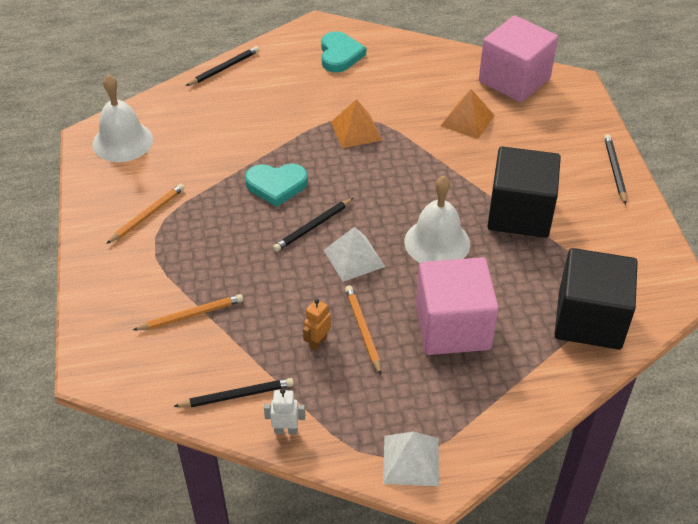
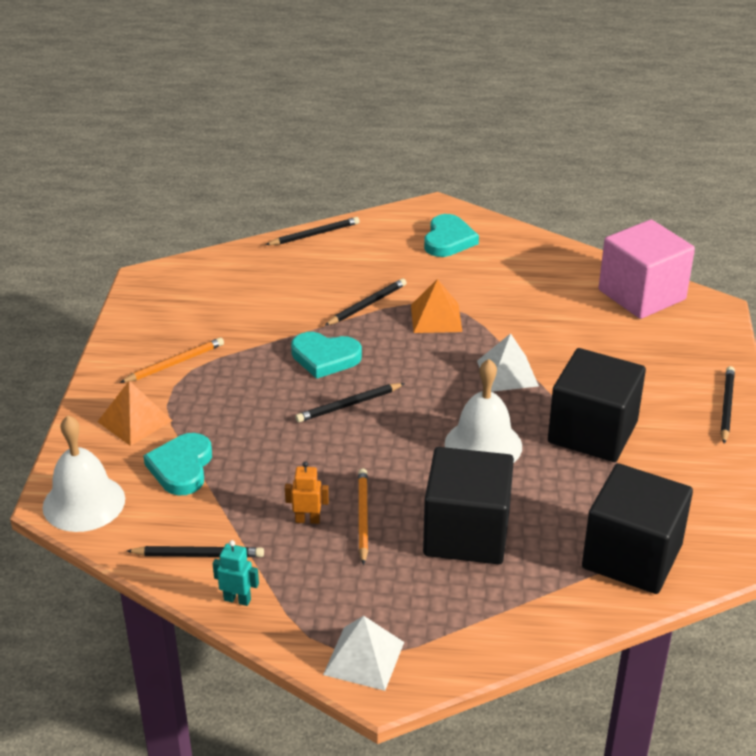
camera: 15 degrees right, 10 degrees down
(122, 141) = (177, 288): white bell -> white bell (84, 503)
(191, 315) = (181, 467): orange pencil -> turquoise heart
(286, 430) = (237, 599): white robot -> turquoise robot
(294, 128) = (367, 305): none -> black pencil
(317, 342) = (307, 520): orange robot -> orange robot turned 45 degrees clockwise
(354, 258) = (382, 444): white pyramid -> white pyramid (507, 373)
(453, 327) = (466, 533): pink cube -> black cube
(467, 120) = (569, 327): orange pyramid -> orange pyramid (134, 421)

